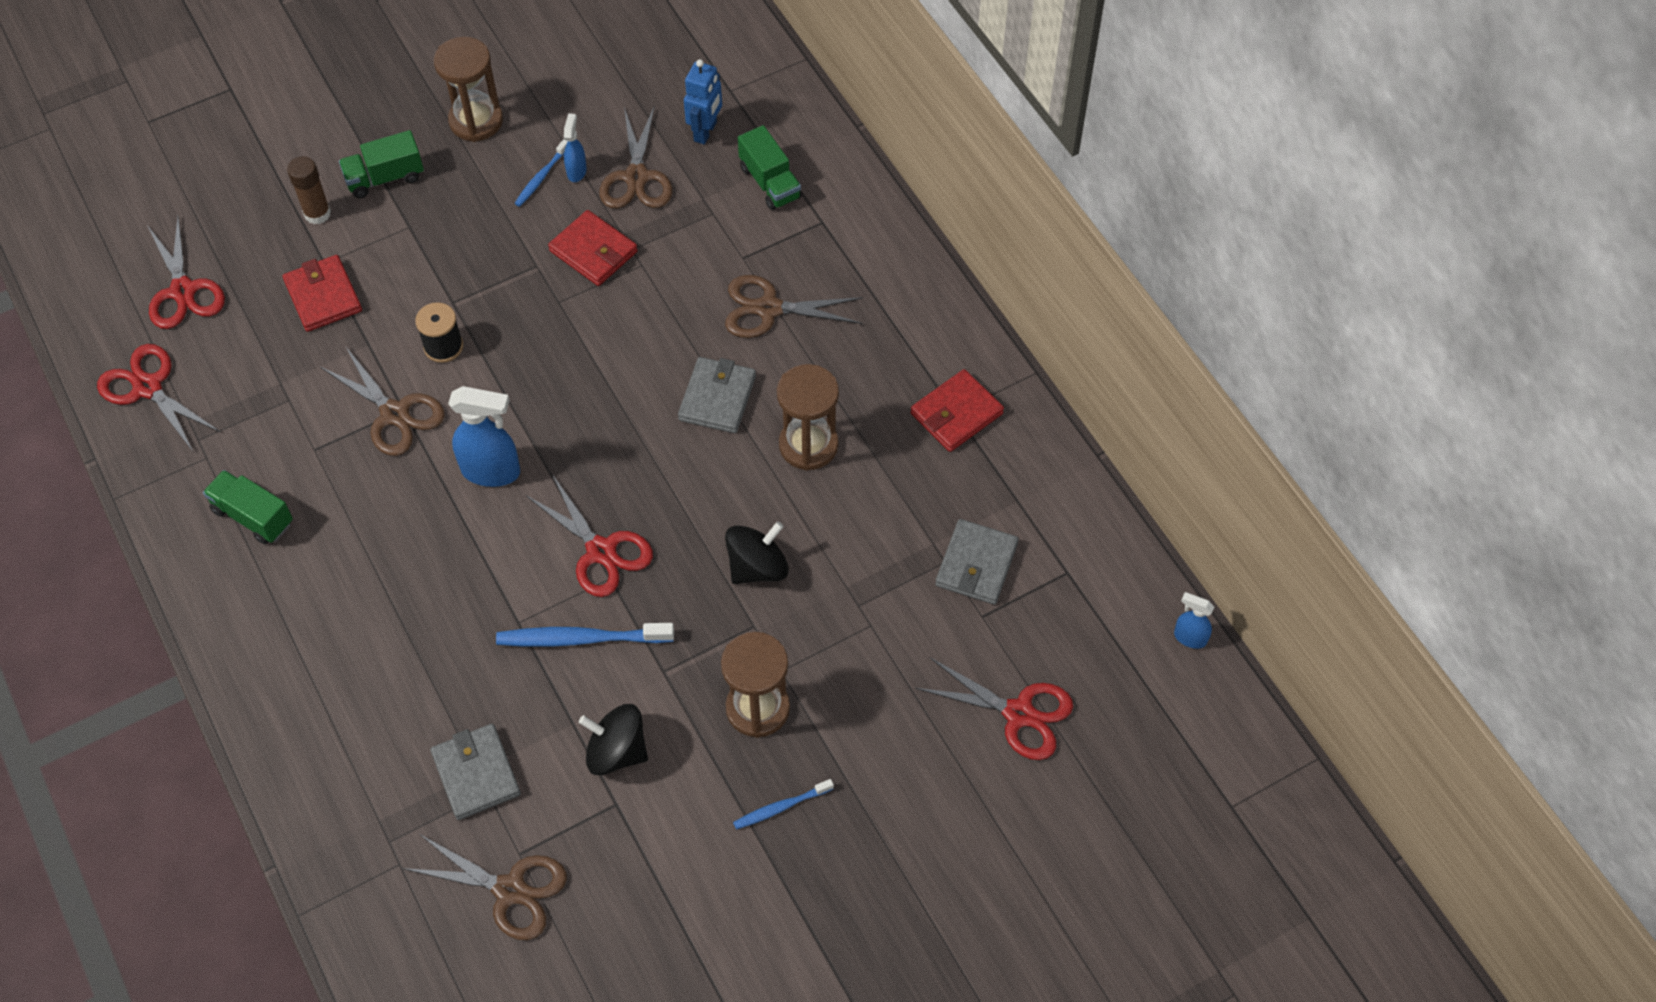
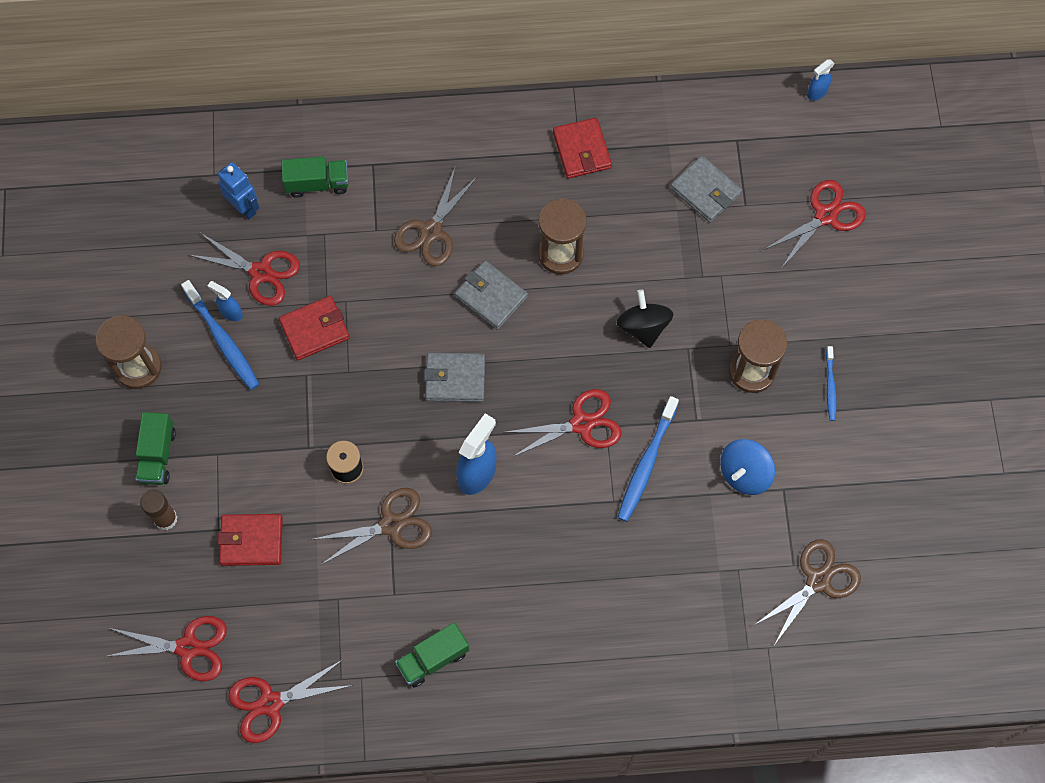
camera: 65 degrees left, 10 degrees up
(476, 774) = (721, 572): grey wallet -> grey wallet (455, 379)
(541, 177) = (222, 340): blue toothbrush -> blue toothbrush, size x1.74
(617, 751) = (744, 473): black spinning top -> blue spinning top
(636, 177) = (261, 273): brown scissors -> red scissors

